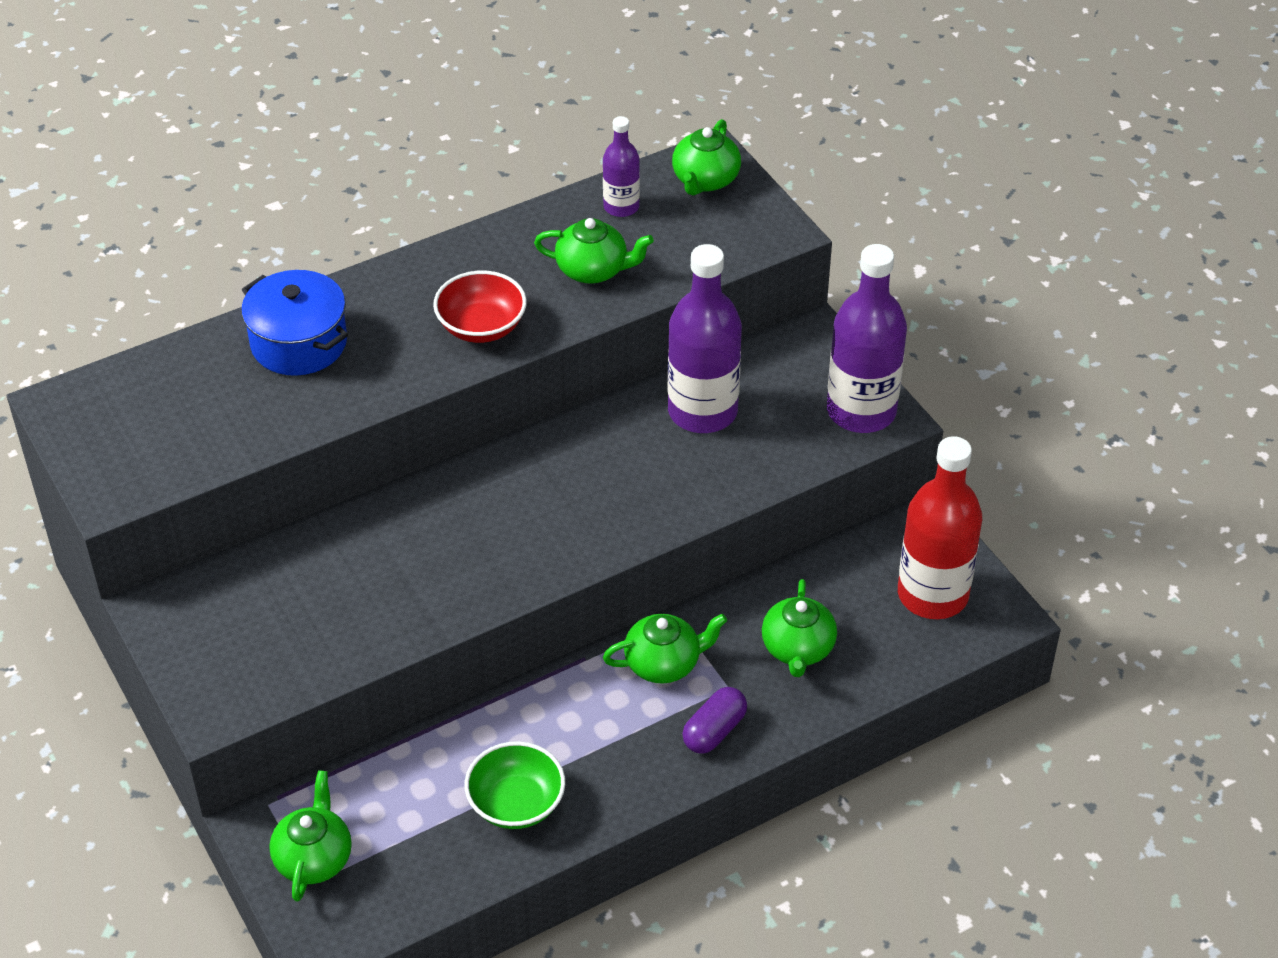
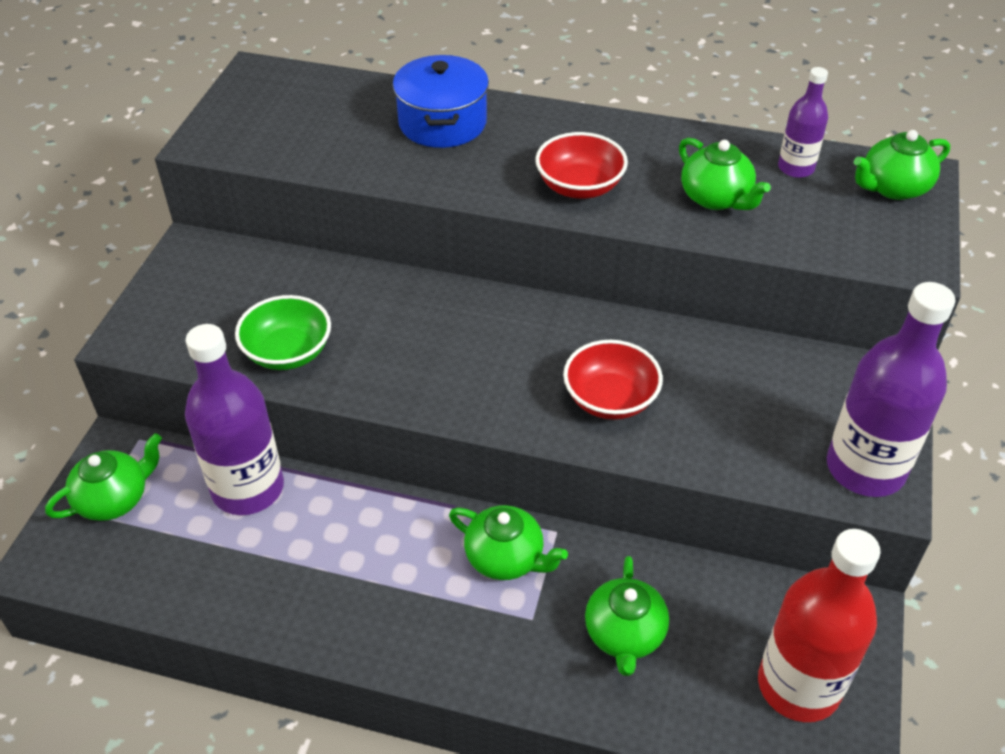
camera: 45 degrees right, 0 degrees up
(516, 803) = (276, 575): green bowl -> green bowl (288, 352)
(648, 484) = (610, 399): none -> red bowl
(702, 411) = (721, 375): purple bottle -> purple bottle (248, 488)
(714, 731) = (480, 645): purple capsule -> none
(798, 649) = (624, 635): green teapot -> green teapot turned 45 degrees counterclockwise

